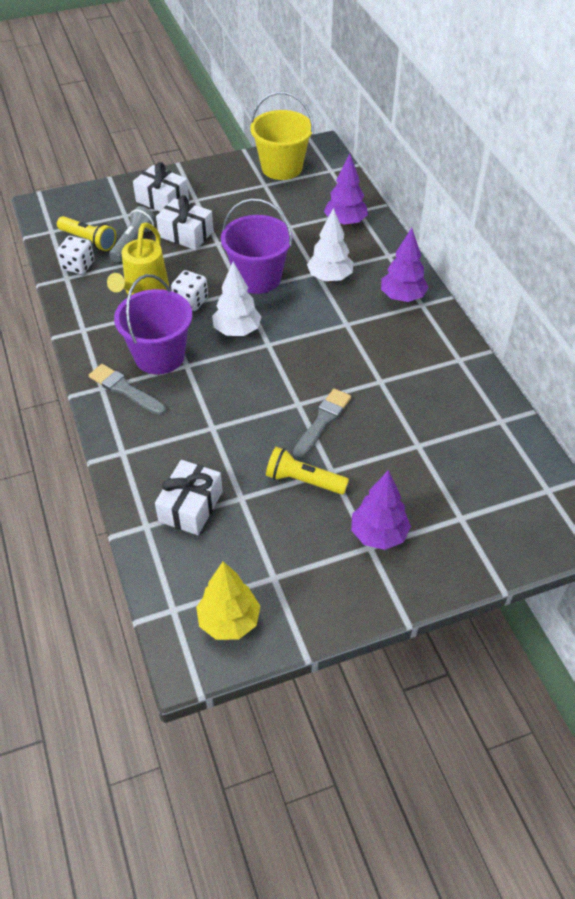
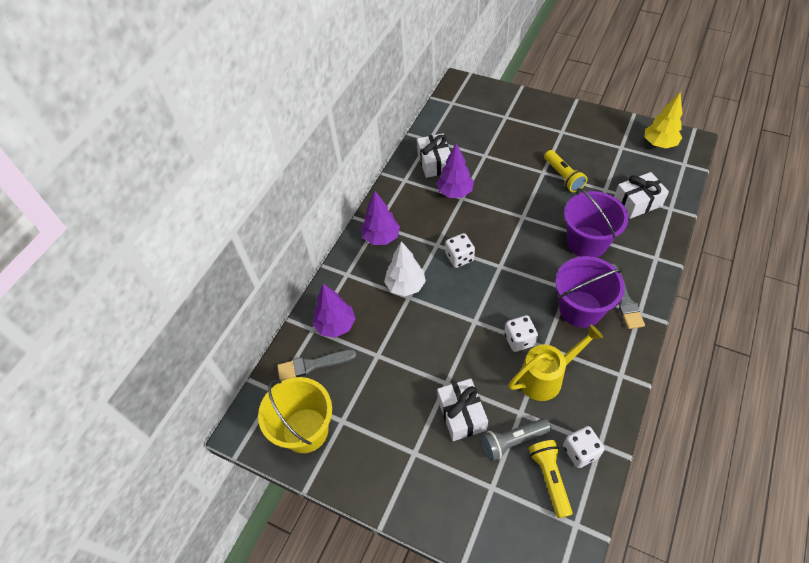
camera: 130 degrees left, 5 degrees up
(162, 200) = (443, 478): white gift -> white gift (434, 162)
(237, 331) = (510, 290): white tree -> none
(258, 278) = (452, 323): purple bucket -> purple bucket (587, 242)
(313, 327) = (459, 257): none -> white dice
(322, 421) = (520, 198): grey brush -> grey brush (313, 365)
(378, 534) = (552, 133): purple tree -> purple tree (455, 192)

